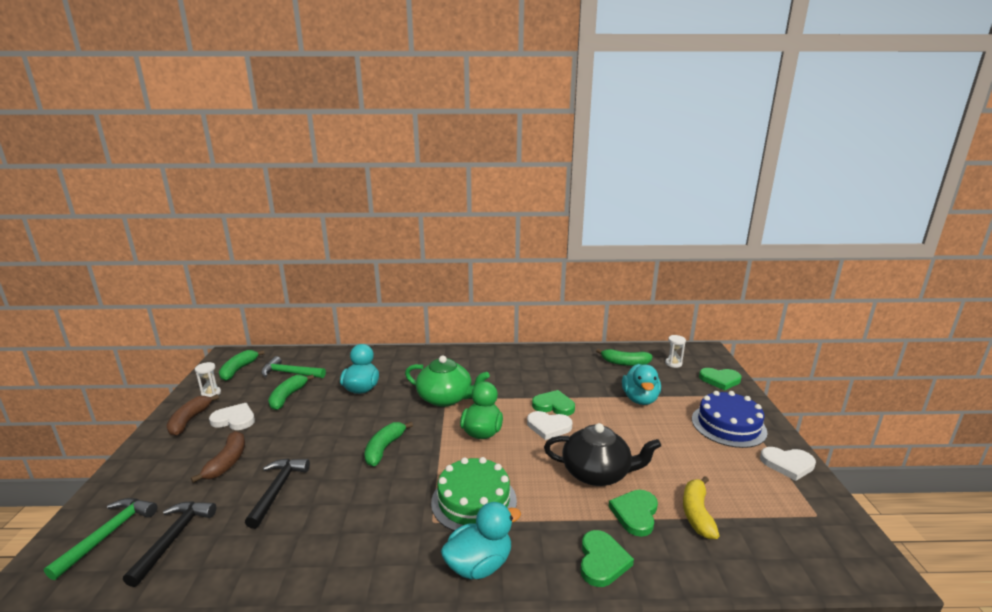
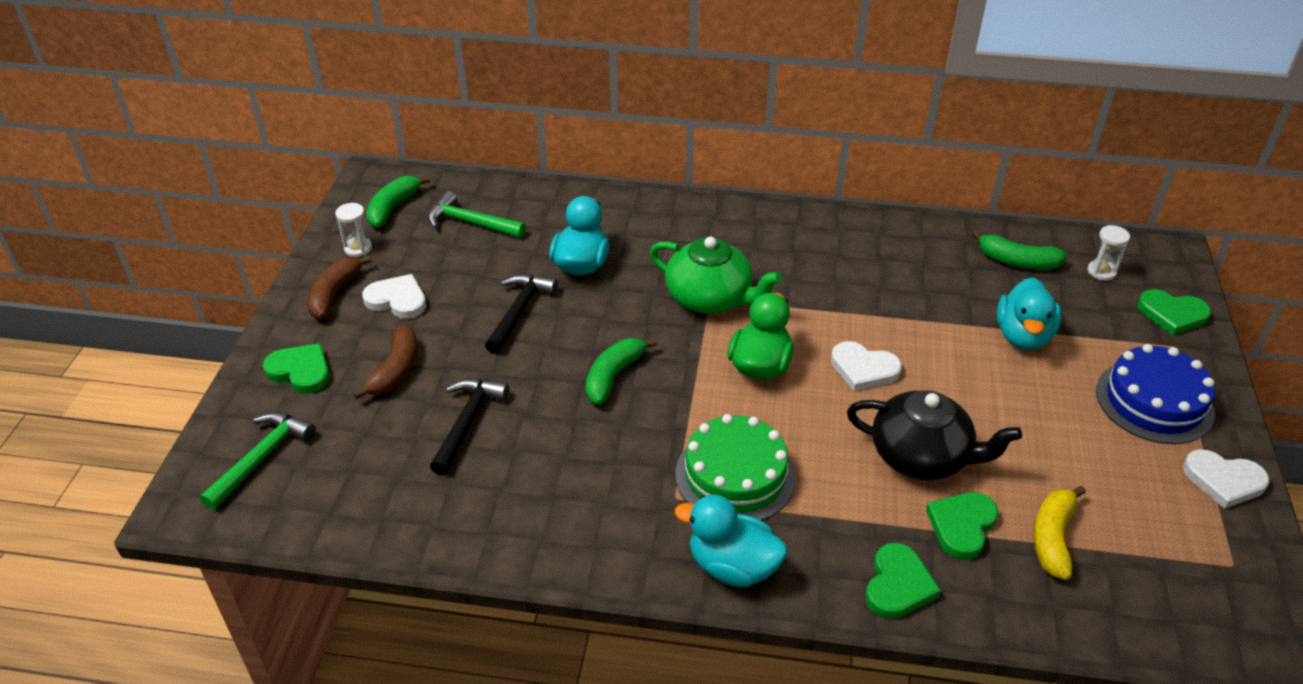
camera: 10 degrees right, 20 degrees up
(174, 538) = (343, 474): black hammer -> black hammer (519, 311)
(288, 397) = (471, 268): green banana -> none
(479, 565) = (732, 566): turquoise duck -> turquoise duck turned 135 degrees counterclockwise
(553, 405) = (879, 331): green heart -> green heart (300, 371)

